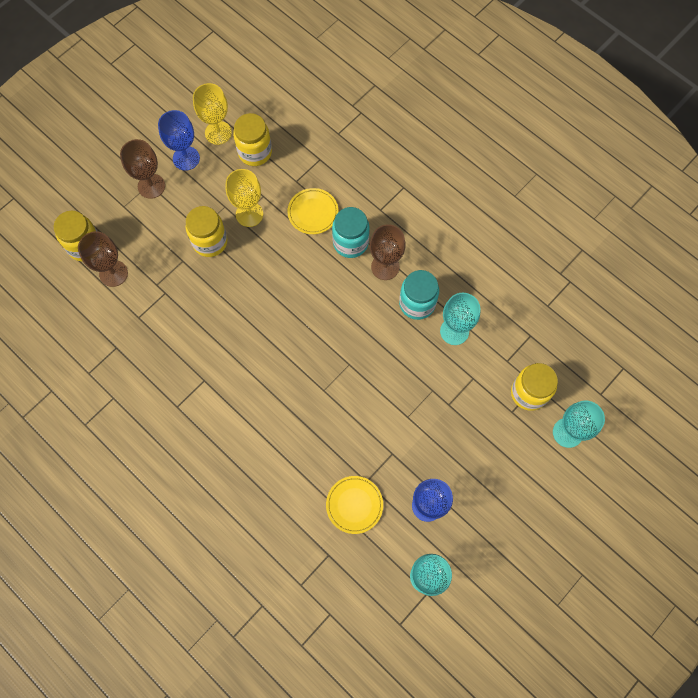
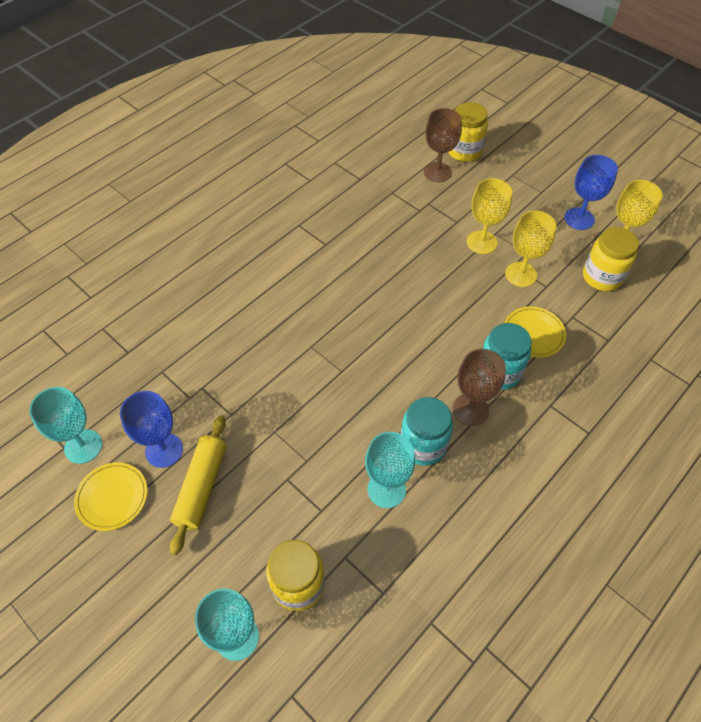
camera: 90 degrees right, 15 degrees down
(151, 186) = (539, 193): brown goblet -> none
(210, 242) = (481, 242): yellow jar -> yellow goblet
(354, 505) = (177, 376): yellow plate -> yellow plate (112, 497)
(458, 470) = (201, 486): none -> yellow rolling pin

